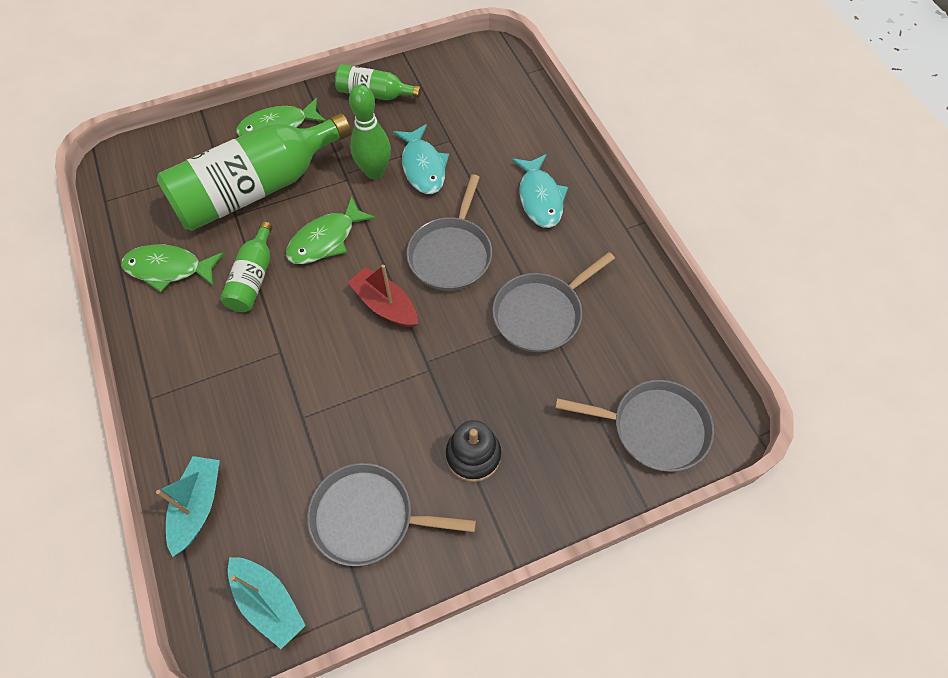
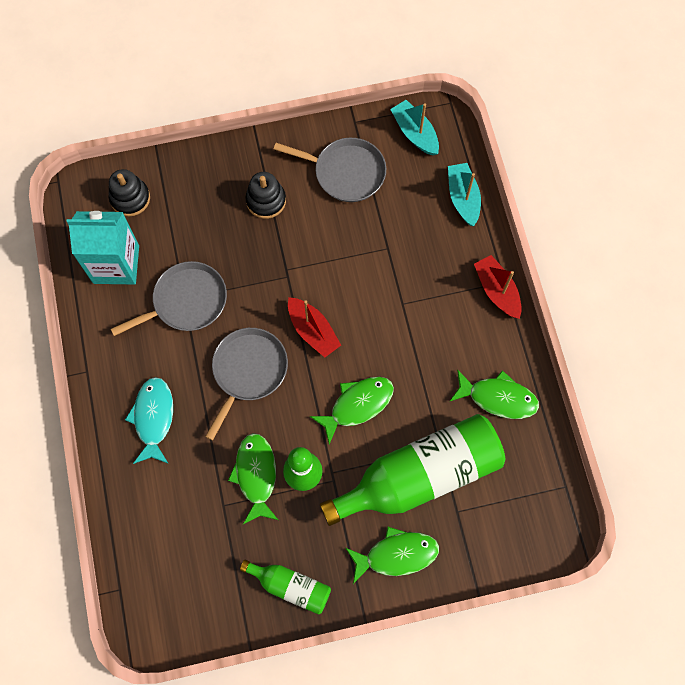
camera: 170 degrees left, 10 degrees up
(160, 385) = (497, 291): none -> red boat
(198, 506) = (463, 198): turquoise boat -> turquoise boat turned 150 degrees clockwise
(253, 278) = (423, 376): green bottle -> none
(423, 167) = (256, 475): turquoise fish -> green fish
(639, 342) = (116, 264): none -> turquoise carton
(654, 428) = (130, 198): grey pan -> black stacking toy

